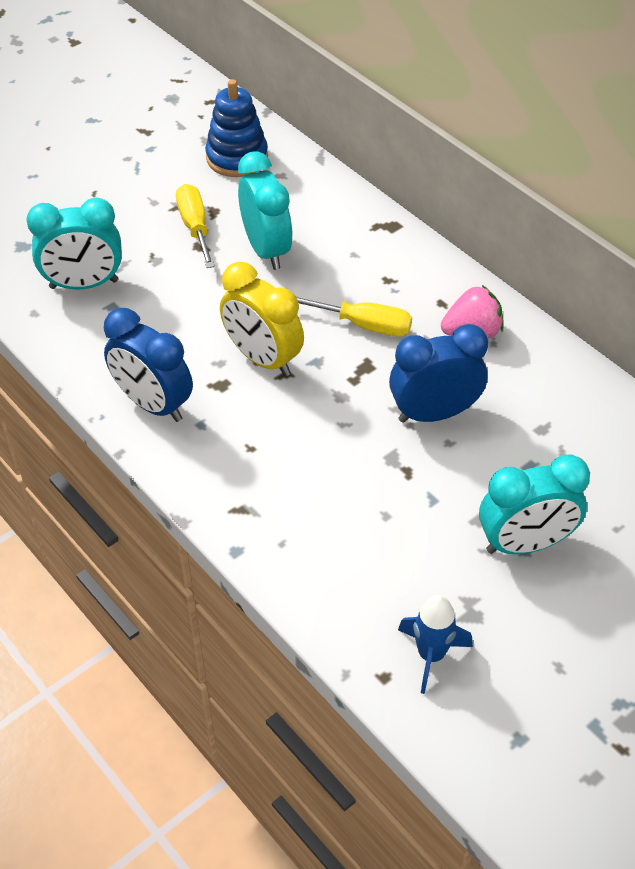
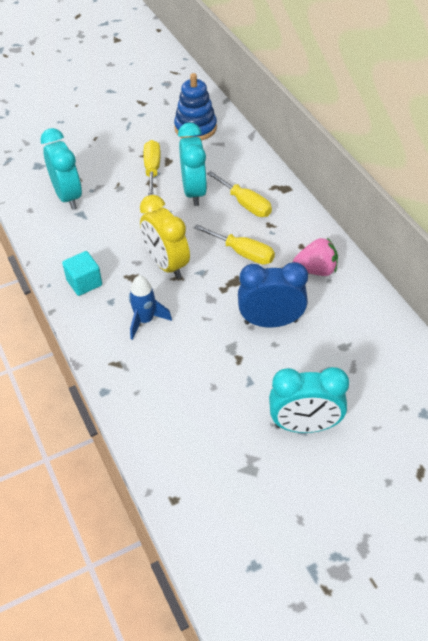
camera: 15 degrees right, 0 degrees up
(84, 284) = (68, 196): turquoise clock -> turquoise clock turned 120 degrees counterclockwise
(153, 404) = (84, 283): blue clock -> turquoise cube
(345, 256) = (245, 204): none -> yellow screwdriver
(431, 655) = (211, 491): blue rocket -> blue rocket (145, 320)

